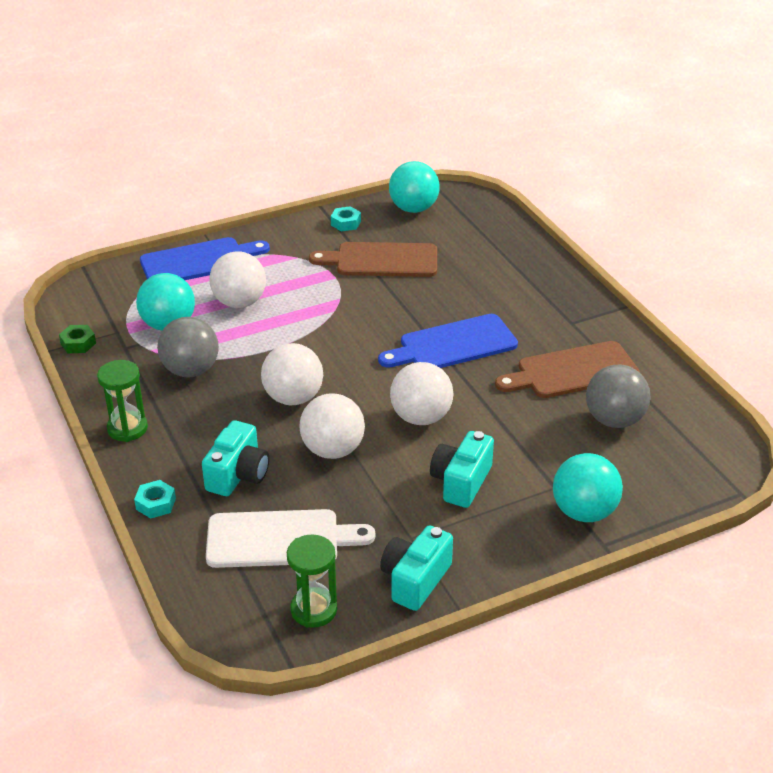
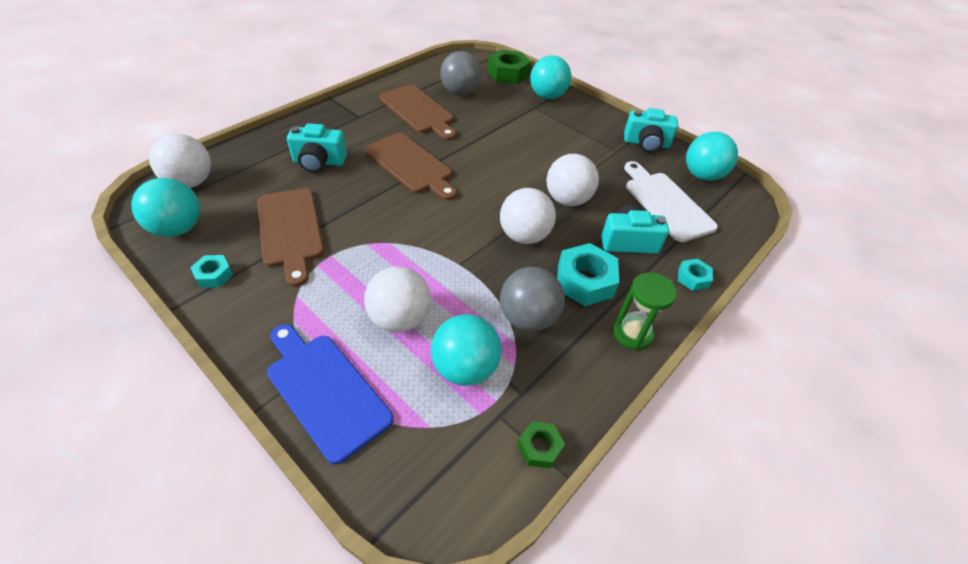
camera: 115 degrees left, 10 degrees up
(207, 420) = (584, 281): none -> turquoise nut
(314, 610) = (702, 175): green hourglass -> turquoise ball
(421, 417) = (505, 166): white ball -> white ball (191, 182)
(453, 345) = (411, 165): blue cutting board -> brown cutting board
(461, 482) = (556, 140): turquoise camera -> turquoise camera (319, 162)
(668, 488) = (508, 73): none -> green nut

